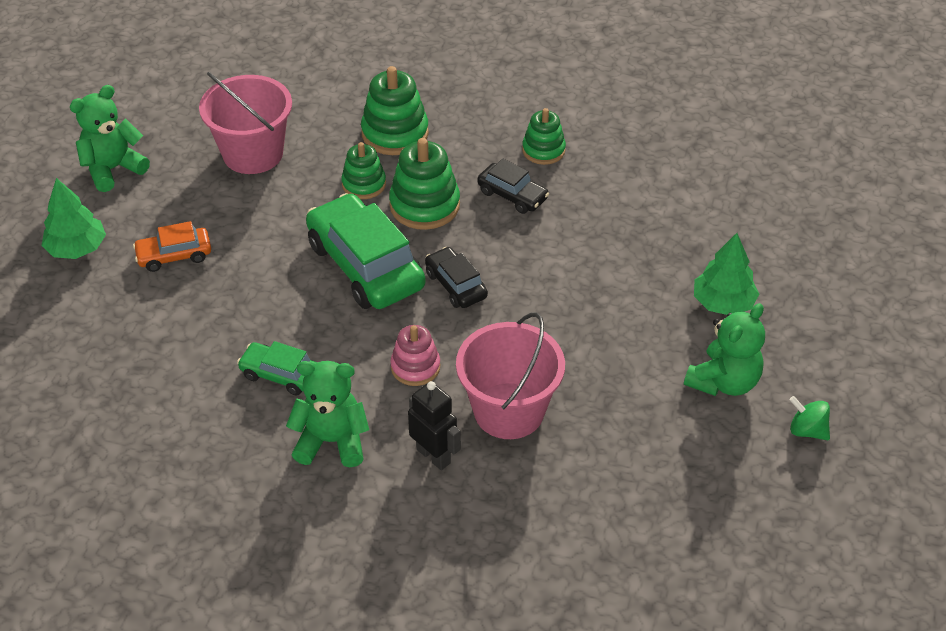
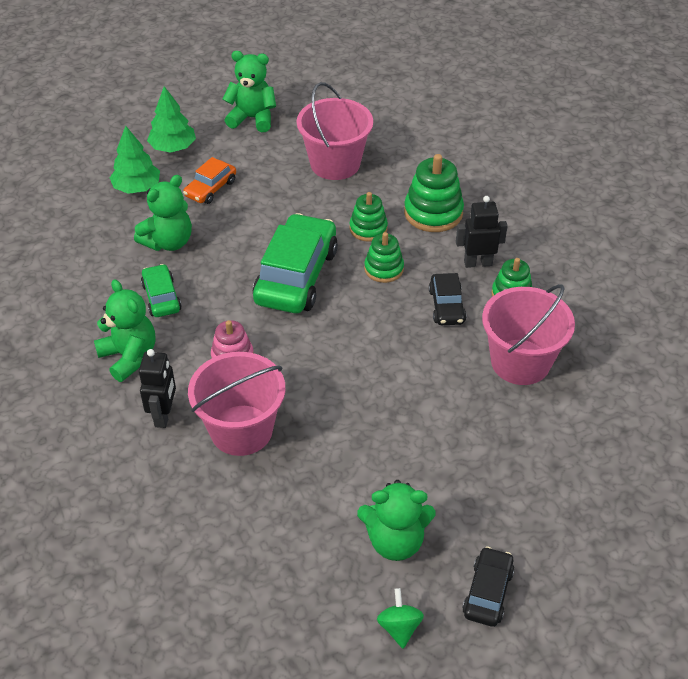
camera: 50 degrees right, 0 degrees up
(174, 255) = (210, 188): orange car -> orange car turned 90 degrees counterclockwise
(210, 328) = (168, 242): none -> green teddy bear
(424, 205) = (384, 269): green stacking toy -> green stacking toy, size x0.64
(456, 285) = (328, 330): black car -> black car (487, 592)
(486, 146) = (478, 263): none -> black robot
(620, 193) = (520, 362): none -> pink bucket
(723, 303) = (477, 492): green tree -> green tree (137, 187)

